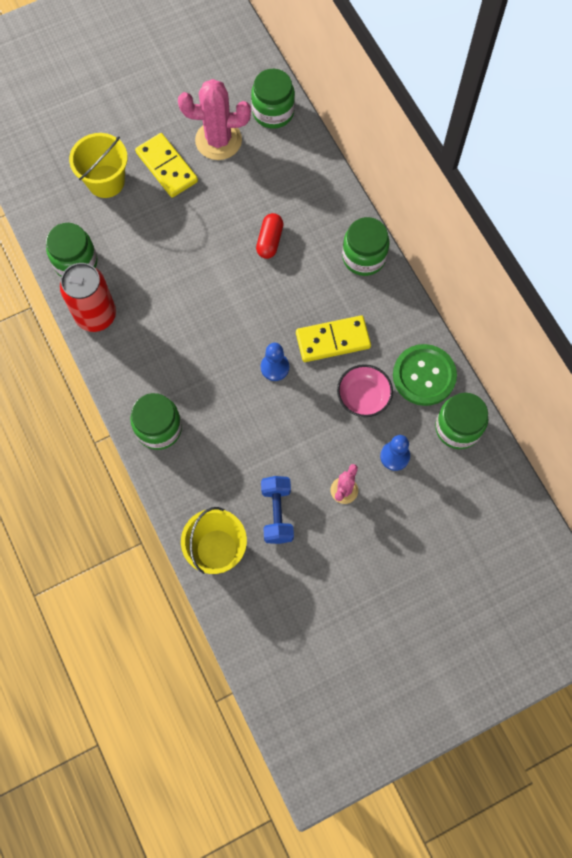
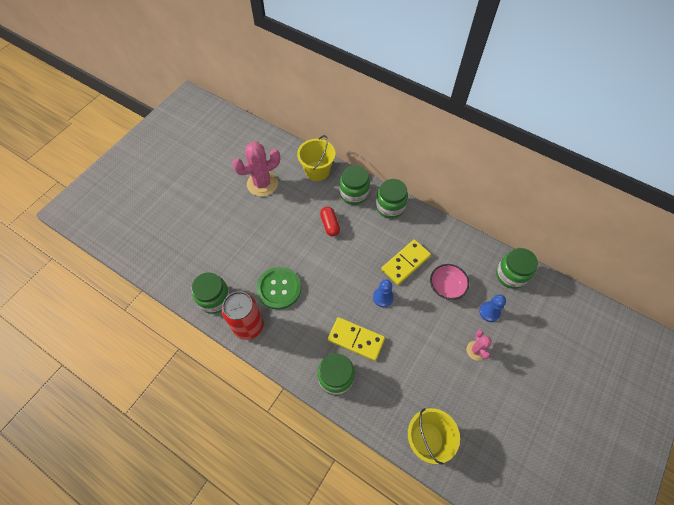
camera: 30 degrees left, 10 degrees down
(106, 181) = (205, 240): yellow bucket -> yellow bucket (317, 171)
(167, 167) = (240, 213): yellow domino -> yellow domino (356, 339)
(273, 112) = (285, 154): green jar -> green jar (354, 194)
(277, 513) = (447, 390): blue dumbbell -> none
(424, 376) = (471, 255): green button -> green button (279, 288)

